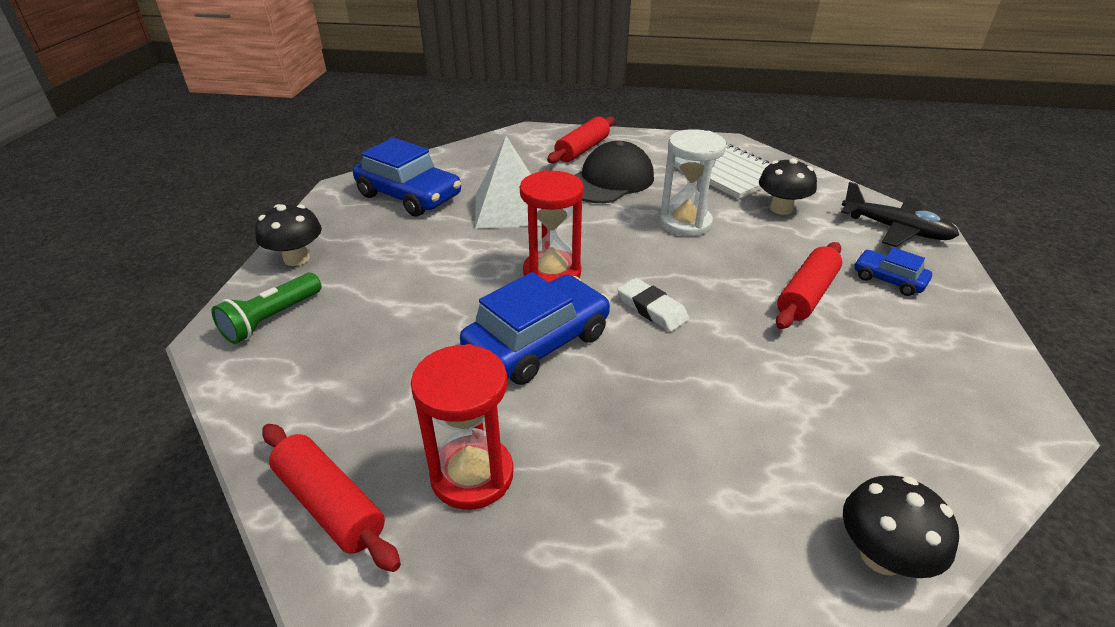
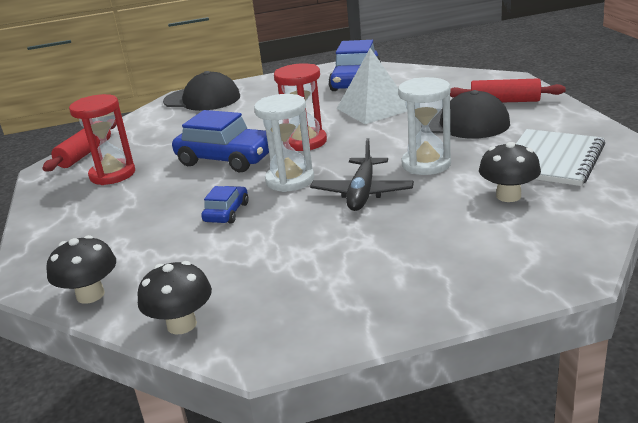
camera: 70 degrees right, 10 degrees down
(272, 319) = (202, 99): green flashlight -> black cap
(297, 258) = (258, 84): black mushroom -> black mushroom (181, 324)
(652, 309) = (290, 180): white eraser -> white hourglass
(806, 295) = (362, 231): red rolling pin -> none
(888, 280) = (428, 265): blue car -> blue car (226, 212)
(896, 230) = (543, 259): black plane -> black plane (362, 193)

